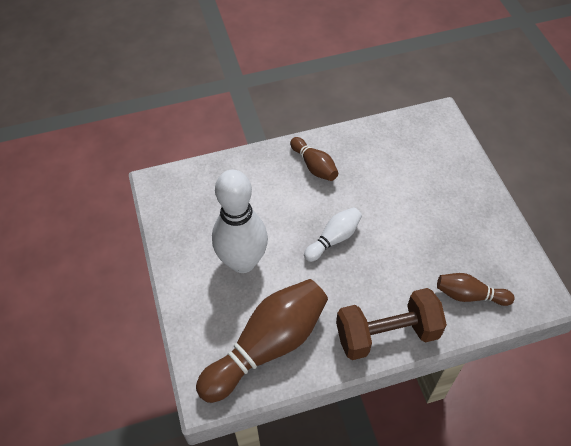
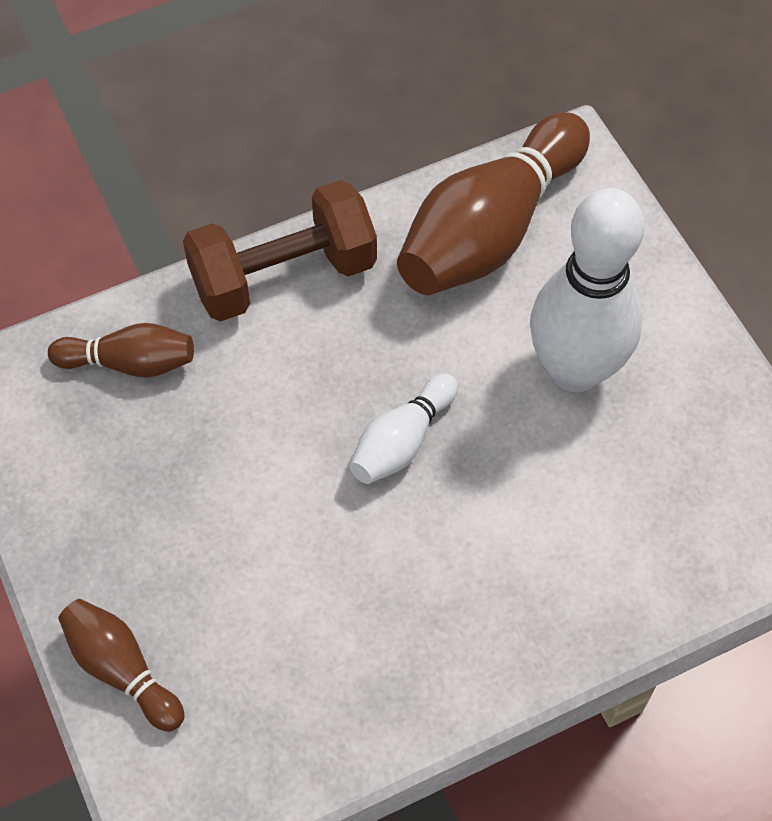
camera: 170 degrees right, 5 degrees up
(314, 166) = (473, 617): brown bowling pin -> brown bowling pin (122, 669)

